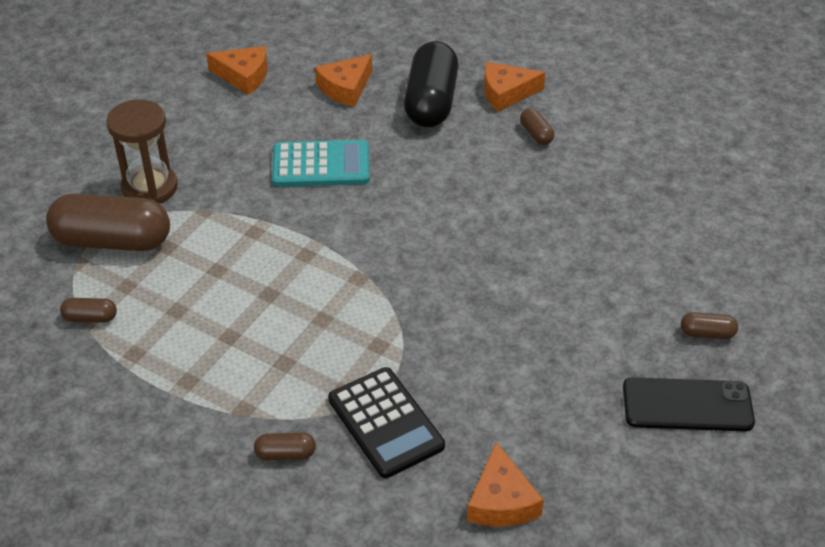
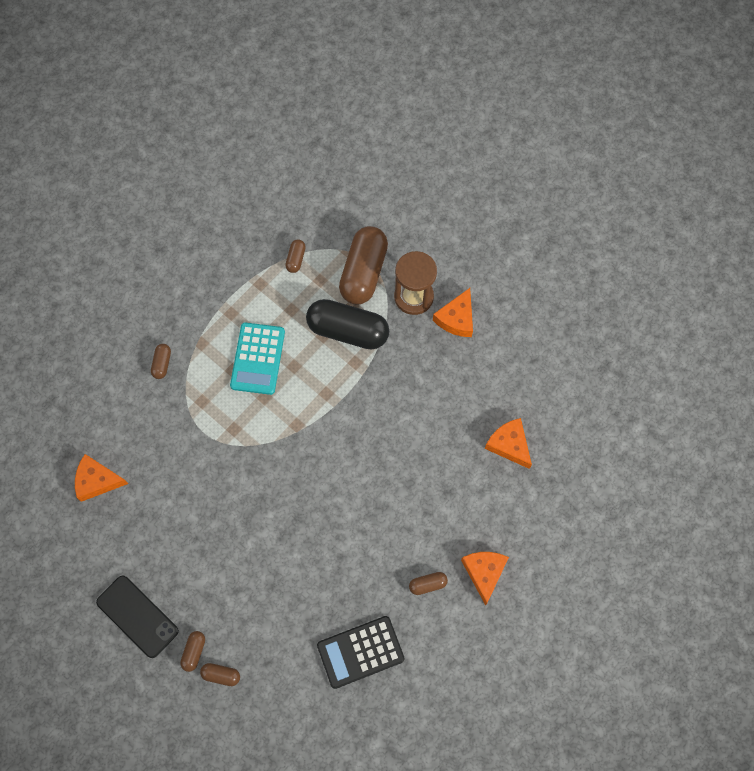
camera: 100 degrees right, 25 degrees up
(244, 76) = (536, 369): orange cheese -> orange cheese (456, 318)
(321, 165) = (418, 415): turquoise calculator -> turquoise calculator (258, 359)
(386, 422) = (170, 424): black calculator -> black calculator (360, 652)
(431, 102) = (481, 509): black capsule -> black capsule (348, 331)
(687, 405) = (137, 616): black phone -> black phone turned 60 degrees counterclockwise
(723, 300) = (221, 675): none -> brown capsule

